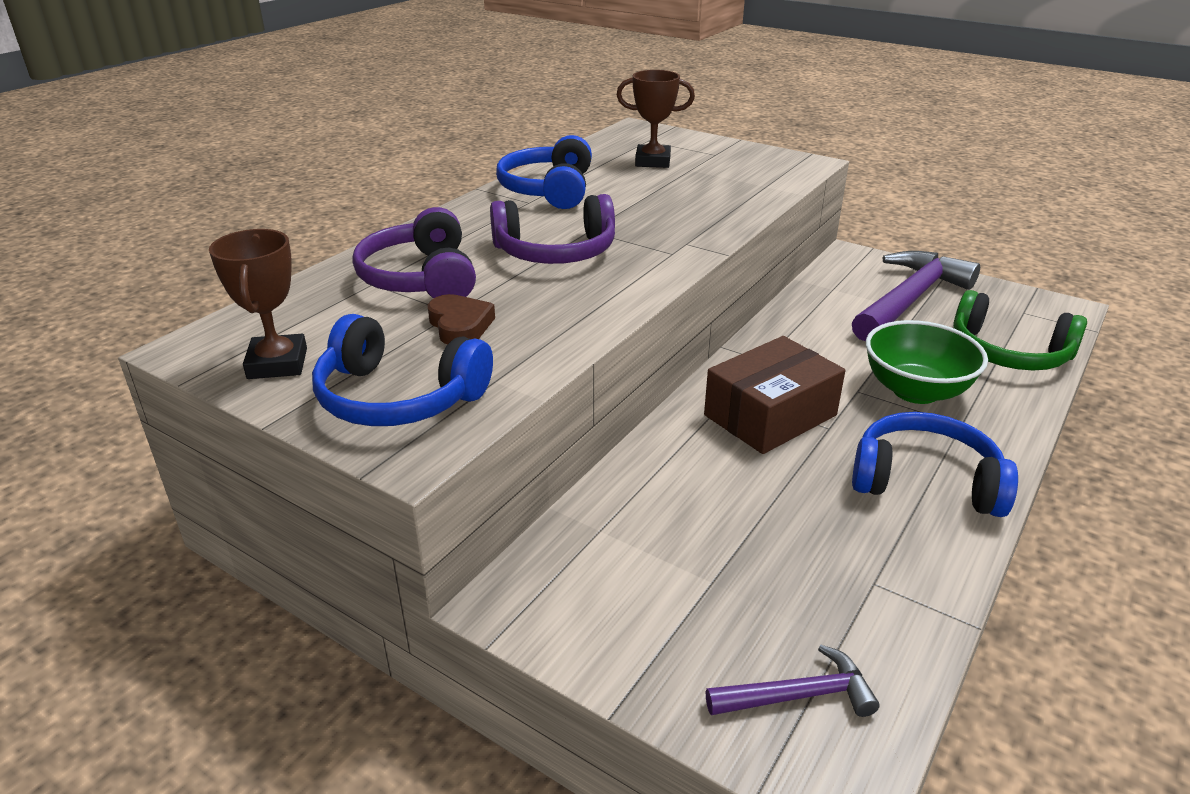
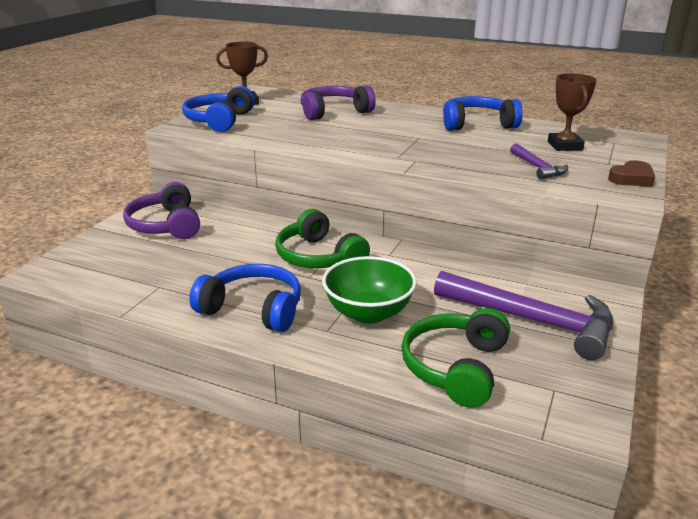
camera: 80 degrees right, 5 degrees down
(460, 325) = (285, 123): brown heart -> brown heart (631, 178)
(555, 252) = (381, 132): purple headphones -> purple headphones (166, 225)
(770, 415) = (318, 257): brown box -> green headphones
(799, 695) = (89, 265): purple hammer -> purple hammer (537, 168)
(925, 481) = (253, 309): blue headphones -> blue headphones turned 75 degrees counterclockwise

